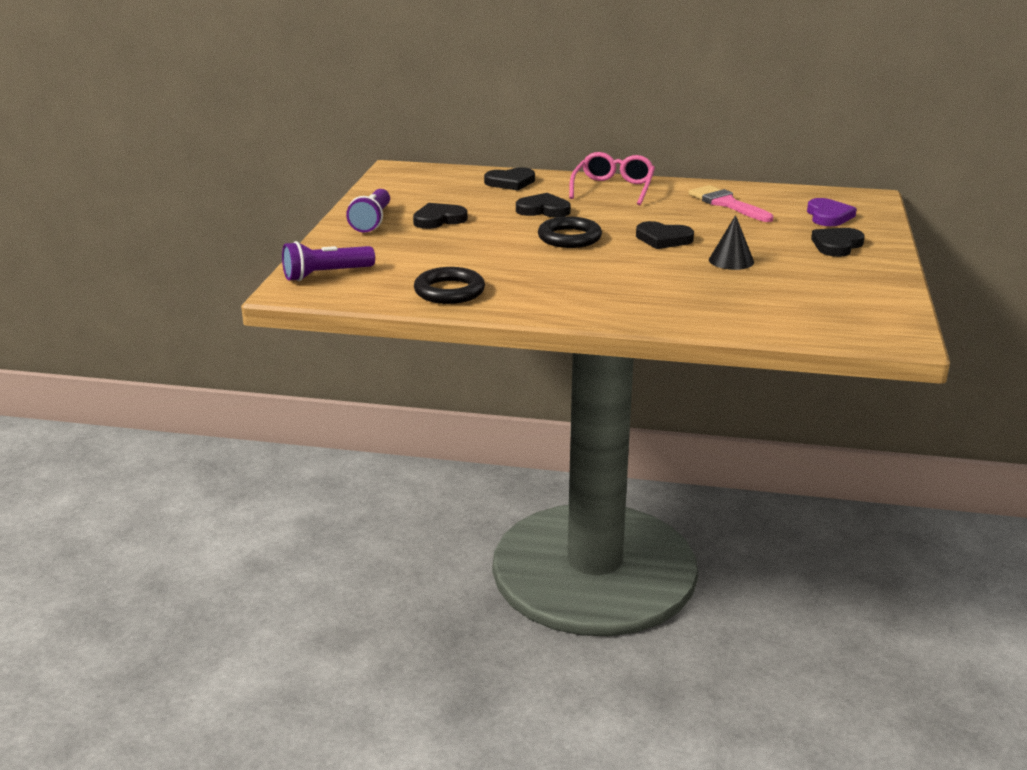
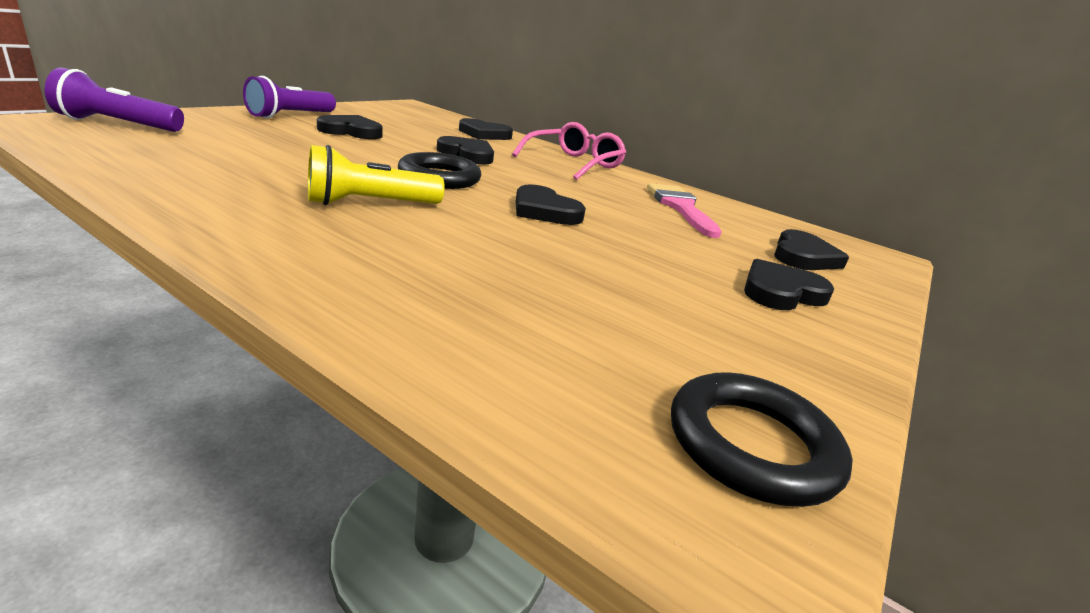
camera: 20 degrees right, 0 degrees up
(449, 291) = (175, 171): black ring -> black ring (752, 445)
(578, 271) = (370, 204): none -> yellow flashlight
(731, 261) = (592, 258): black cone -> none
(828, 216) = (803, 256): purple heart -> black heart

